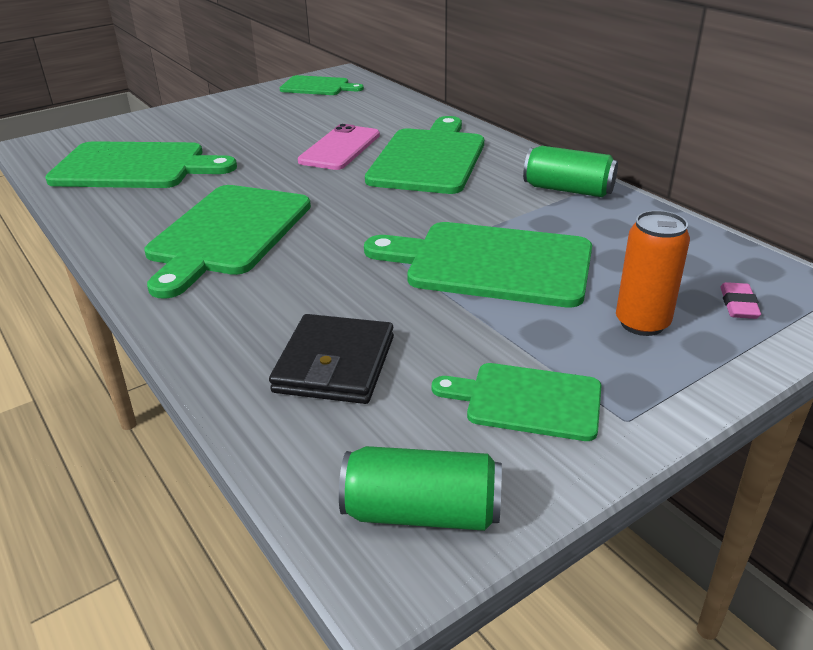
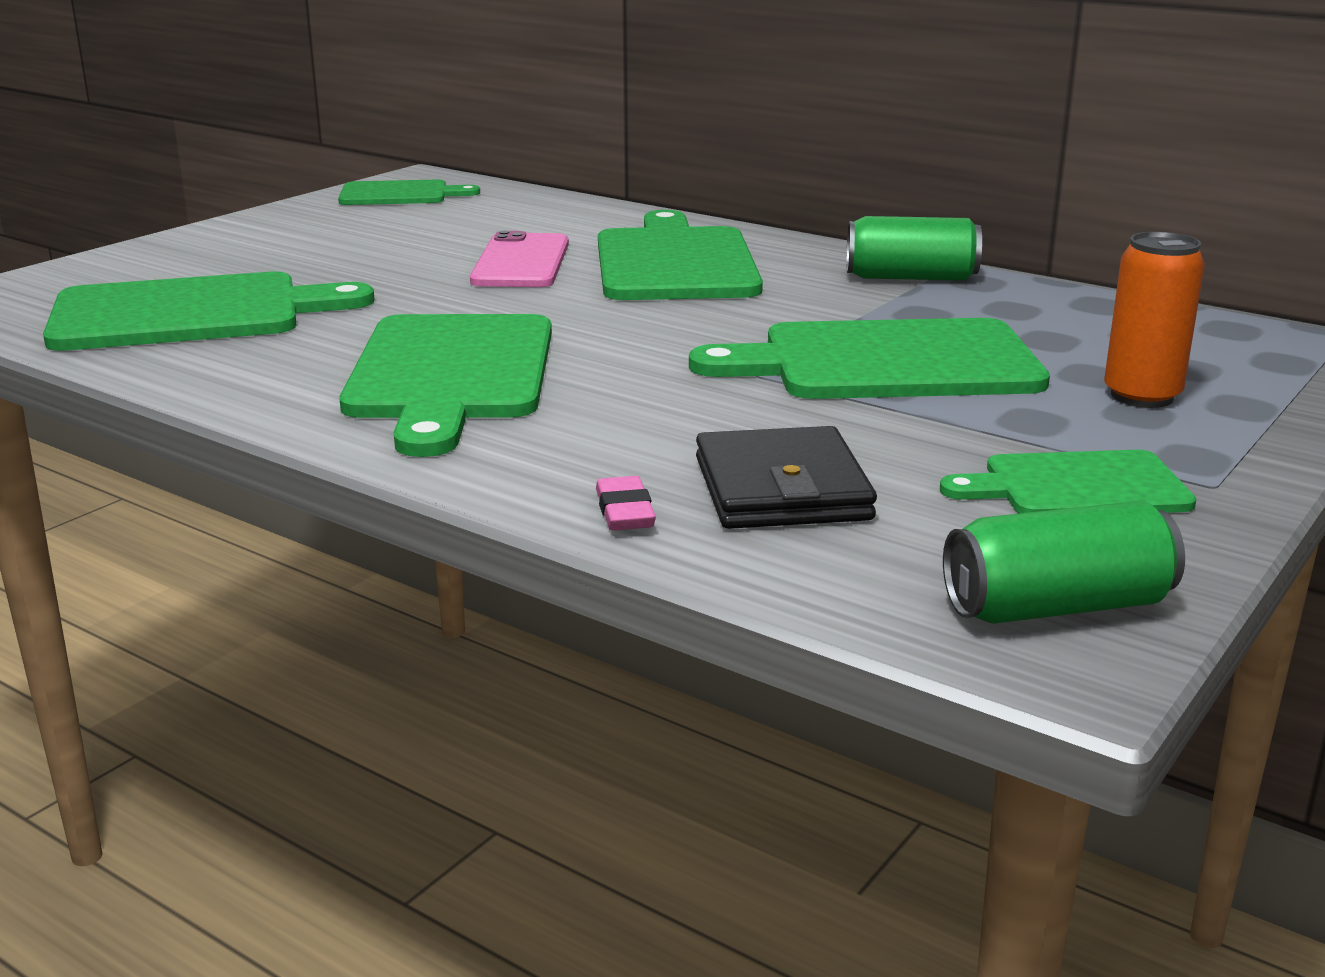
camera: 20 degrees left, 10 degrees down
(738, 305) = (1238, 366): pink eraser -> pink eraser (624, 512)

